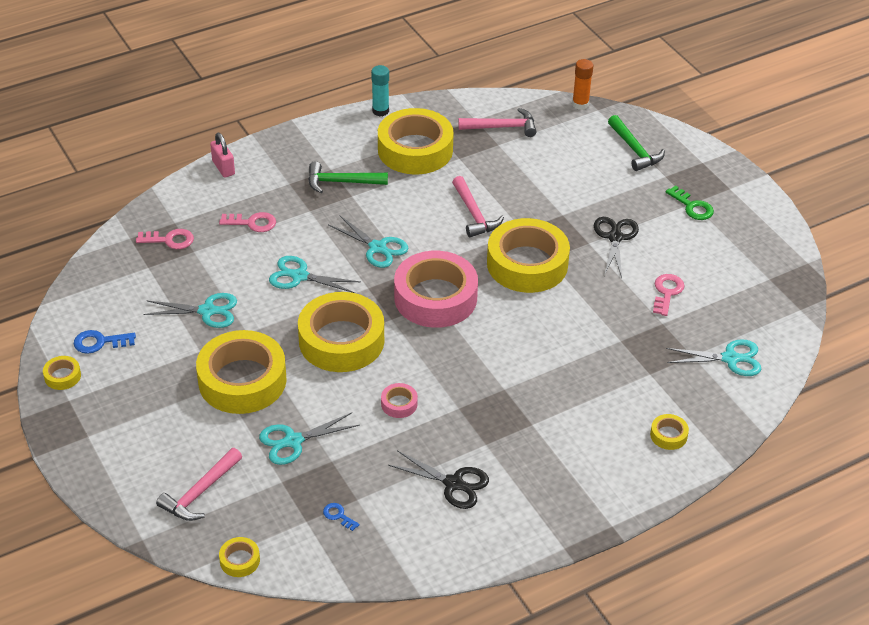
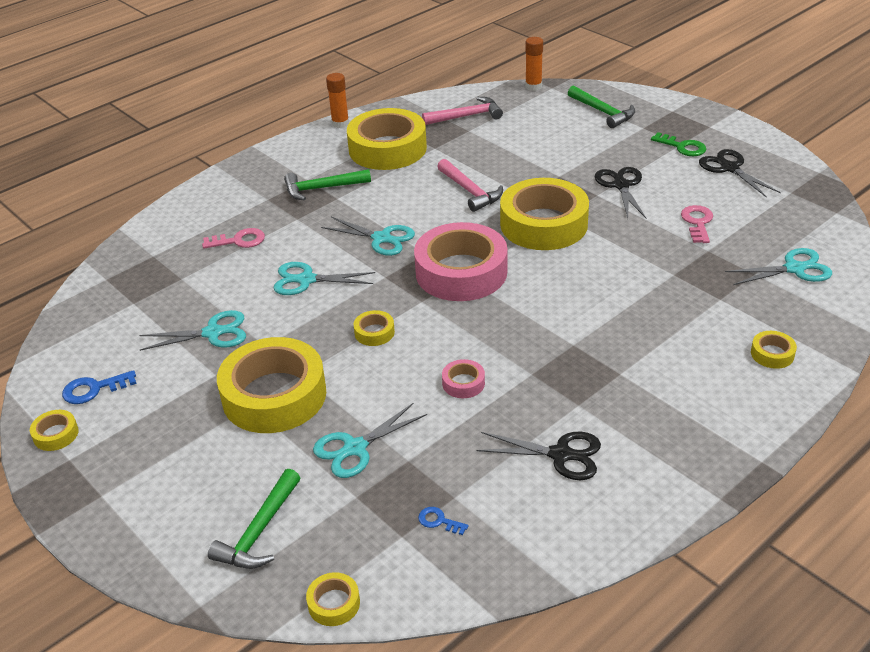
camera: 10 degrees left, 5 degrees down
(170, 240) = (151, 273): pink key -> none
(200, 492) = (259, 531): pink hammer -> green hammer
(223, 168) = (193, 198): pink padlock -> none
(341, 340) = (374, 332): yellow tape -> yellow tape, size x0.41
(380, 111) = (340, 123): turquoise glue stick -> orange glue stick
(725, 240) = (730, 168): none -> black scissors

